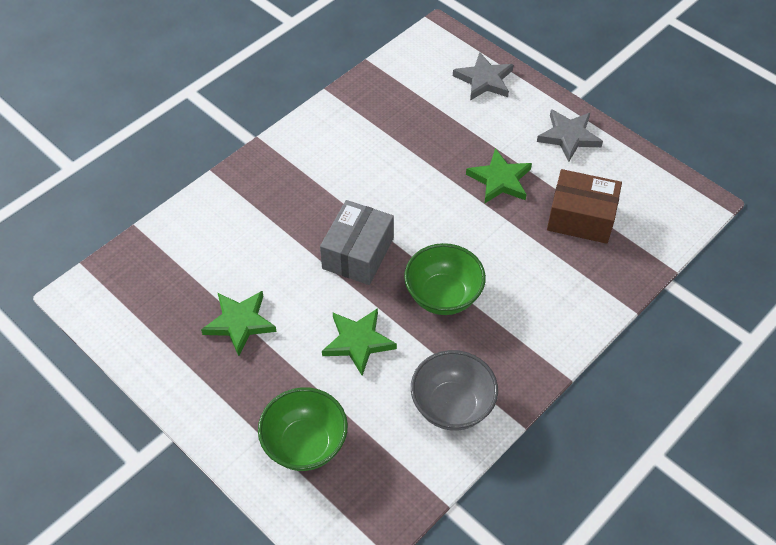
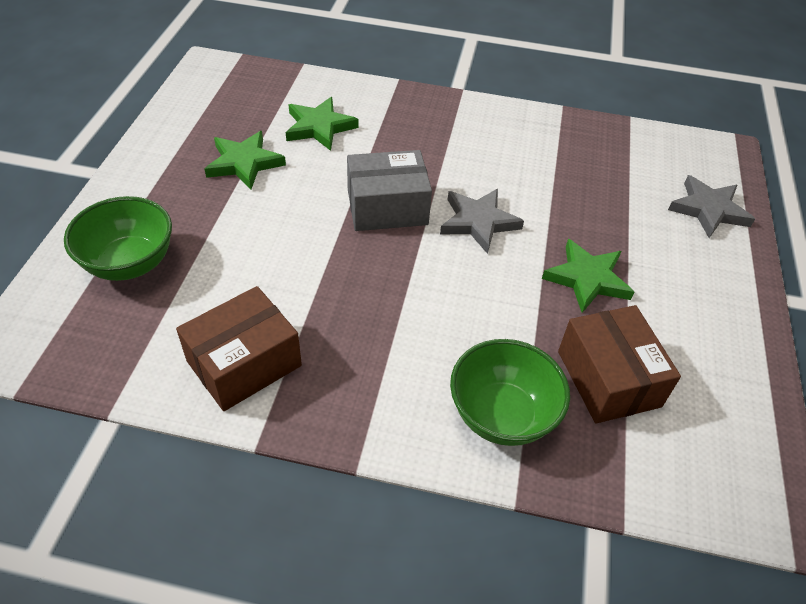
camera: 55 degrees right, 5 degrees down
(358, 342) = (278, 252): green star -> green star (319, 127)
(443, 296) = (386, 295): green bowl -> green bowl (502, 415)
(452, 406) = (244, 363): grey bowl -> brown box
(569, 136) = (716, 316): grey star -> grey star (478, 222)

